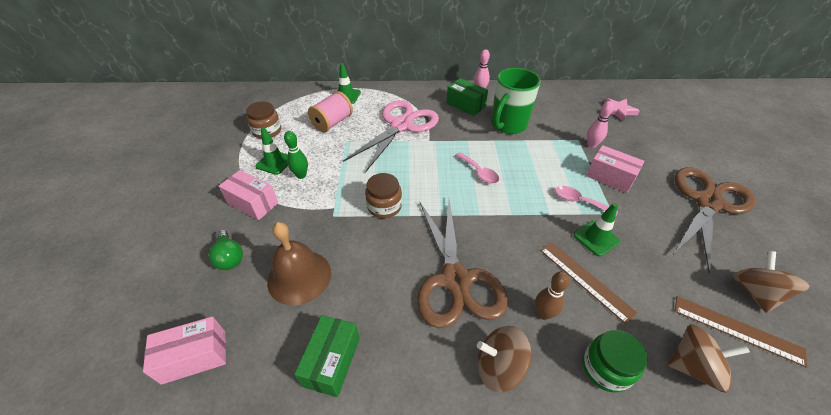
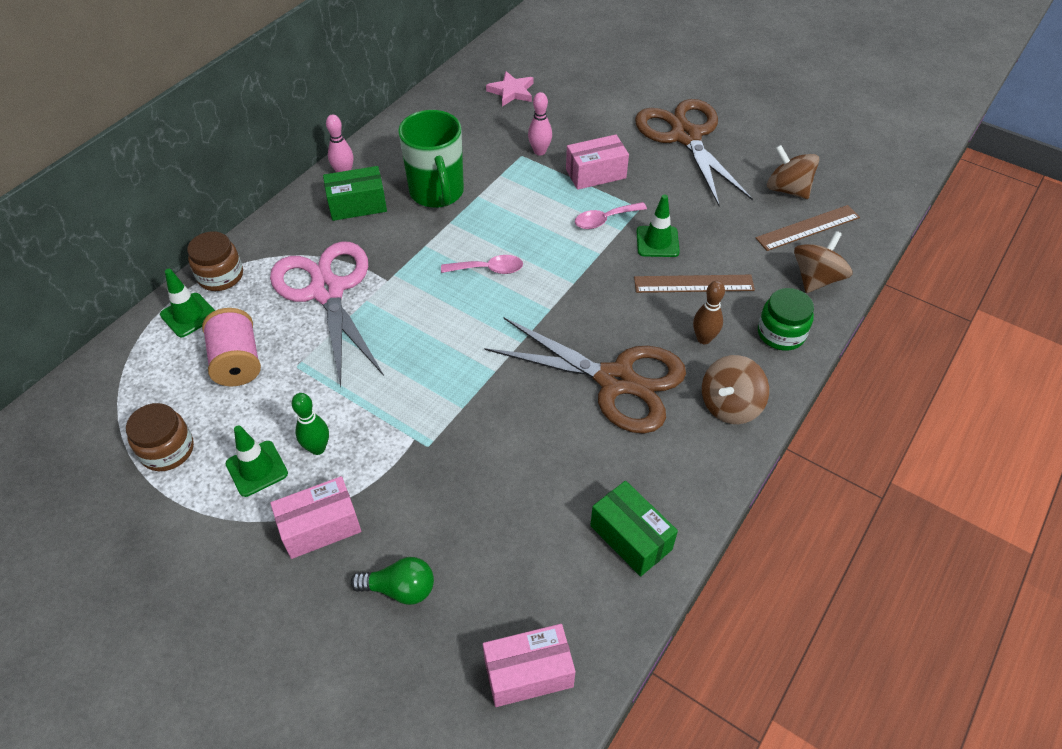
camera: 55 degrees left, 5 degrees up
(194, 357) = (528, 673): pink box -> pink box turned 60 degrees clockwise
(299, 277) = (496, 522): brown bell -> none
(384, 206) = (459, 386): brown jar -> brown jar (220, 276)

